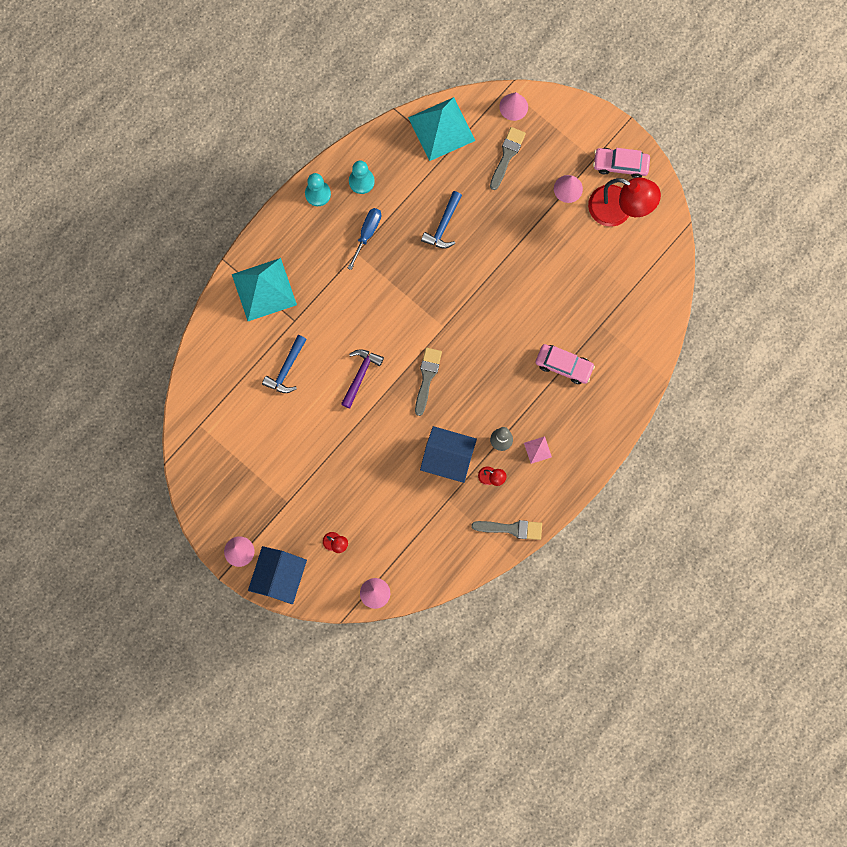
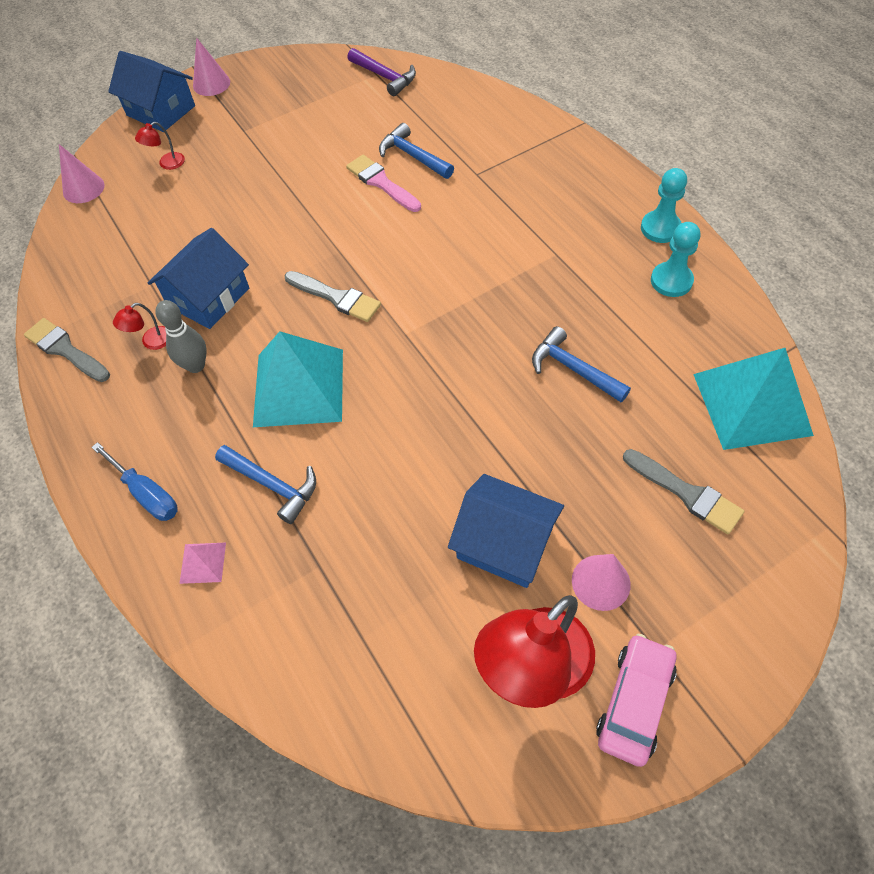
camera: 110 degrees right, 20 degrees down
(264, 289) = (531, 152): turquoise pyramid -> turquoise pyramid (299, 387)
(318, 382) = (381, 183): none -> pink brush
(360, 375) = (373, 226): purple hammer -> purple hammer (384, 77)
(367, 234) = (583, 271): blue screwdriver -> blue screwdriver (146, 493)
(511, 529) = (65, 350): grey brush -> grey brush turned 105 degrees clockwise
(513, 107) = (787, 529): pink cone -> none
(537, 450) = (158, 412): pink pyramid -> pink pyramid (202, 562)
(561, 238) = (504, 543): none -> blue house
(564, 365) = (272, 485): pink car -> blue hammer

